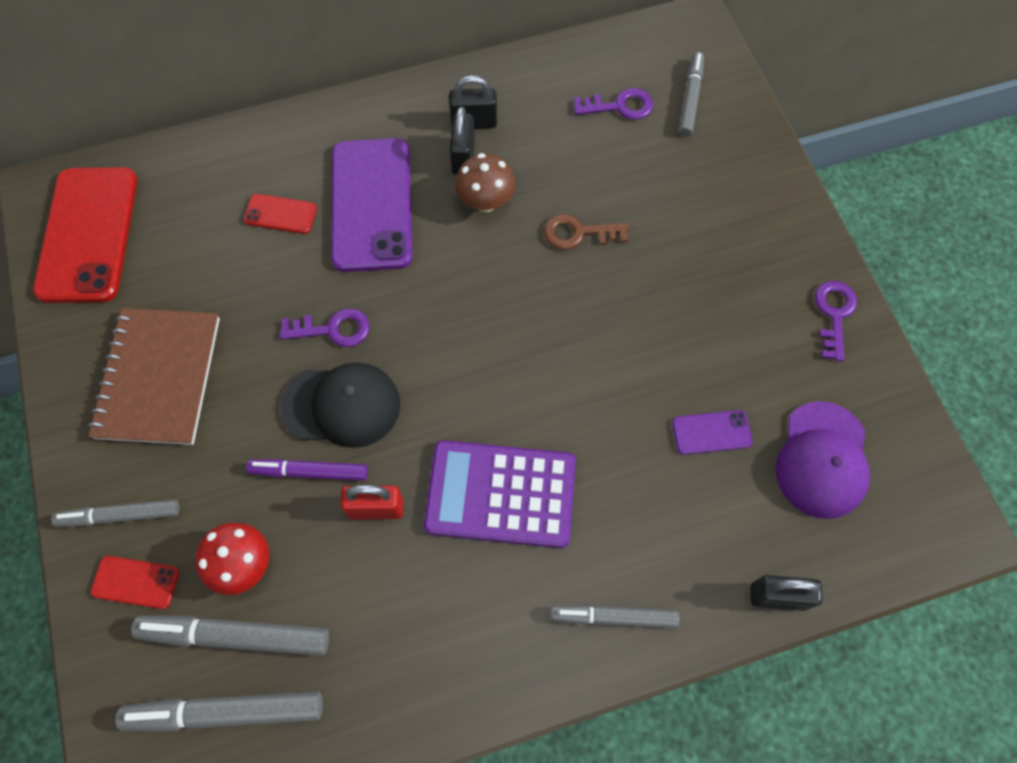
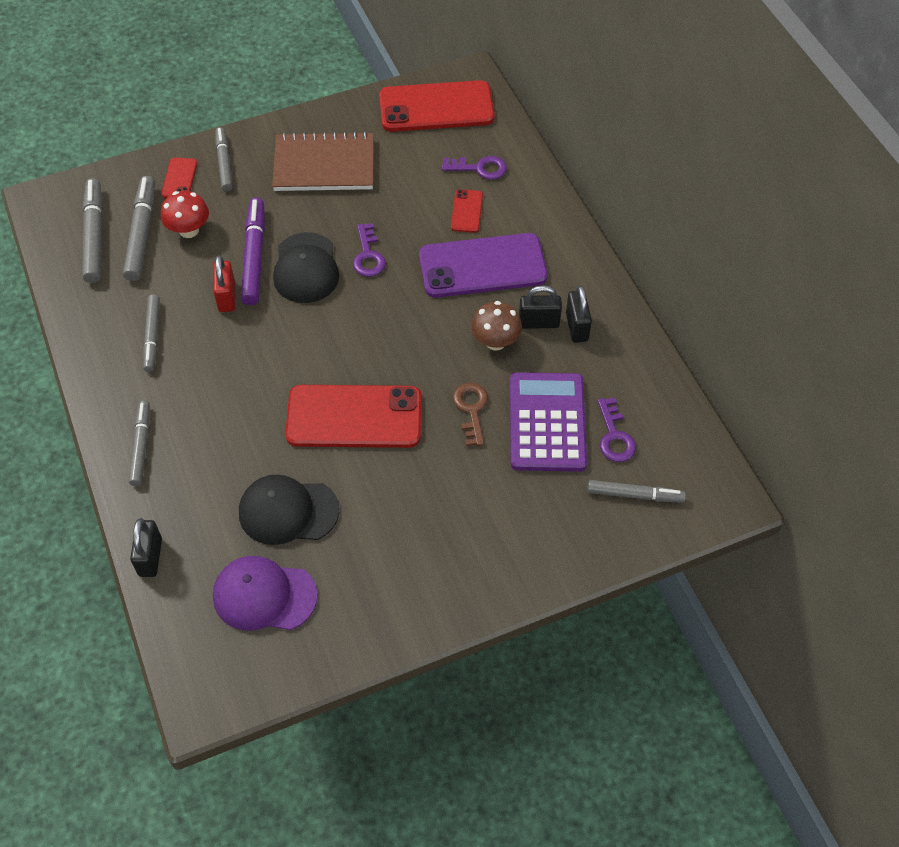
camera: 85 degrees right, 10 degrees down
(309, 472) = (254, 256): purple marker -> purple marker, size x1.50
(432, 610) = (152, 336): none -> grey marker
(500, 494) = (236, 370): purple calculator -> purple calculator (547, 422)
(582, 355) = (354, 417): none -> red phone
(711, 432) = (288, 511): purple phone -> black cap
(834, 314) = (406, 612): purple key -> purple key (480, 168)

